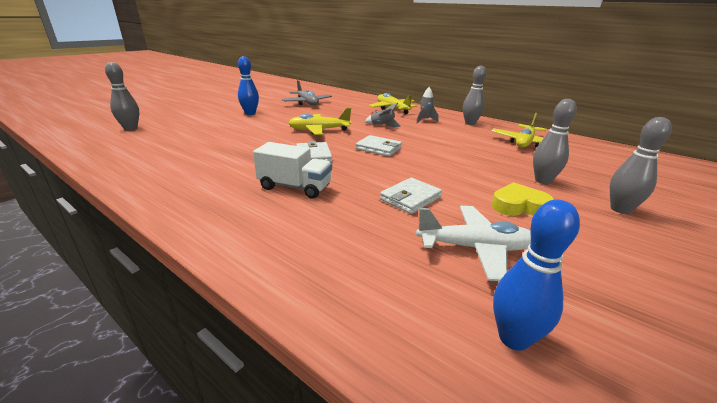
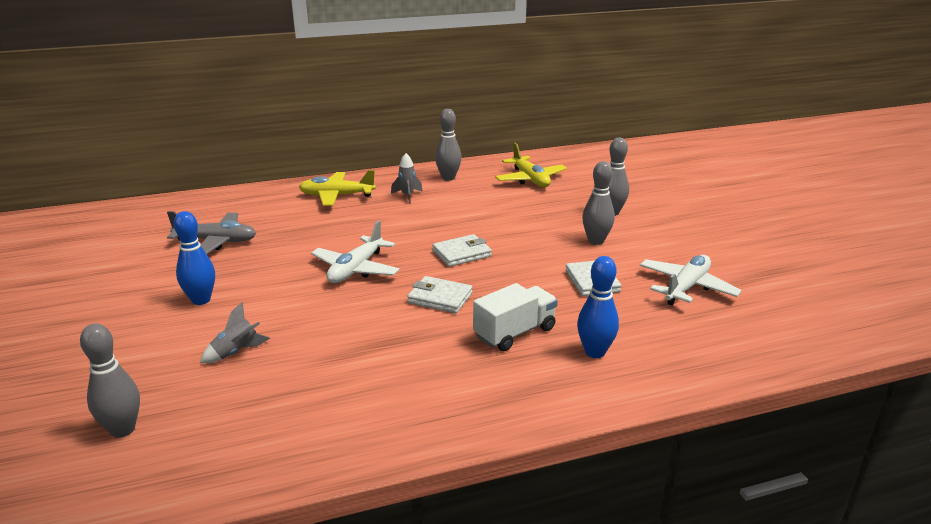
camera: 55 degrees left, 0 degrees up
(319, 130) = (356, 269): yellow plane -> white plane
(382, 125) = (391, 225): grey rocket -> grey rocket (237, 352)
(513, 338) = (779, 316): blue bowling pin -> blue bowling pin (595, 352)
(519, 206) = (643, 242): yellow heart -> none
(620, 209) = (677, 210): grey bowling pin -> grey bowling pin (596, 241)

